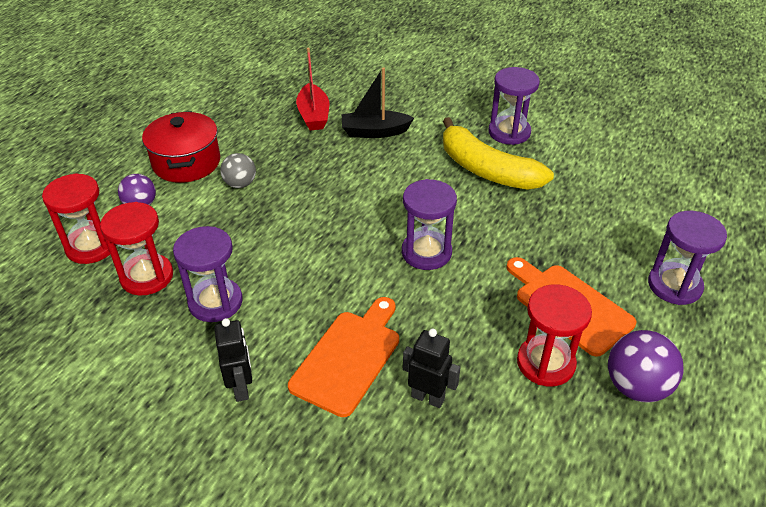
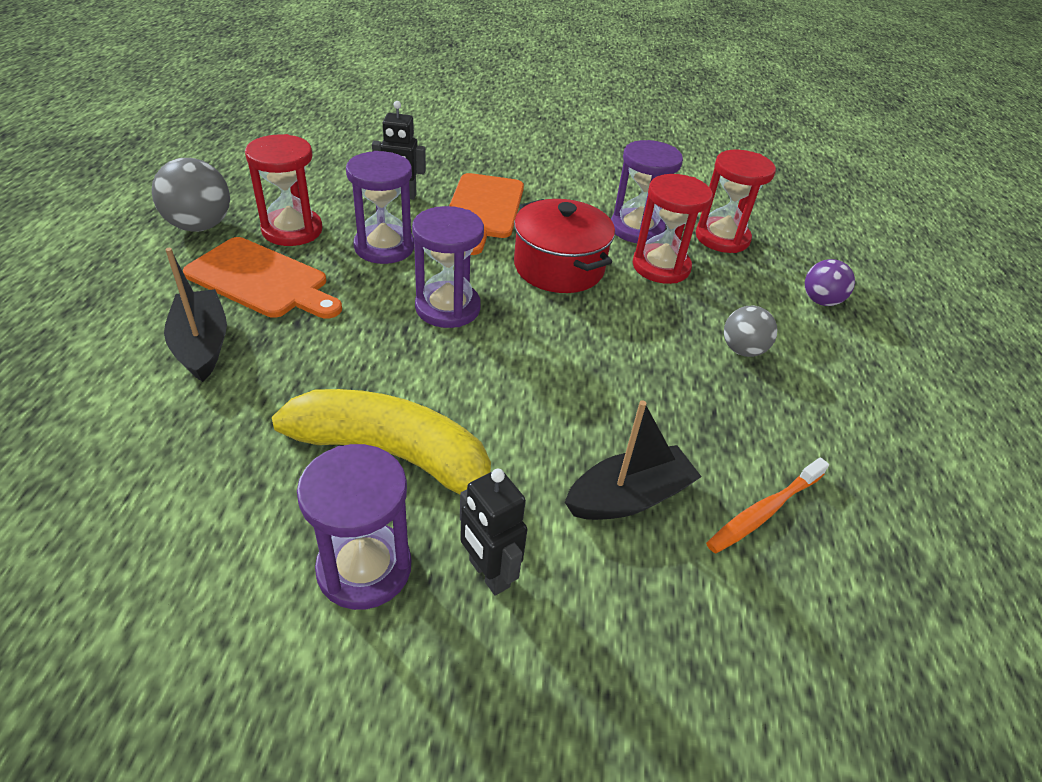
camera: 155 degrees right, 0 degrees up
(91, 246) = (807, 253): red hourglass -> red hourglass (661, 267)
(186, 162) = (845, 367): red pot -> red pot (559, 267)
(241, 388) = (559, 182): black robot -> black robot (488, 573)
(313, 115) = (764, 511): red boat -> orange toothbrush
(605, 256) = (202, 345): none -> black boat
(636, 387) = (200, 226): purple ball -> grey ball
(674, 285) = (112, 323): purple hourglass -> purple hourglass (384, 247)

